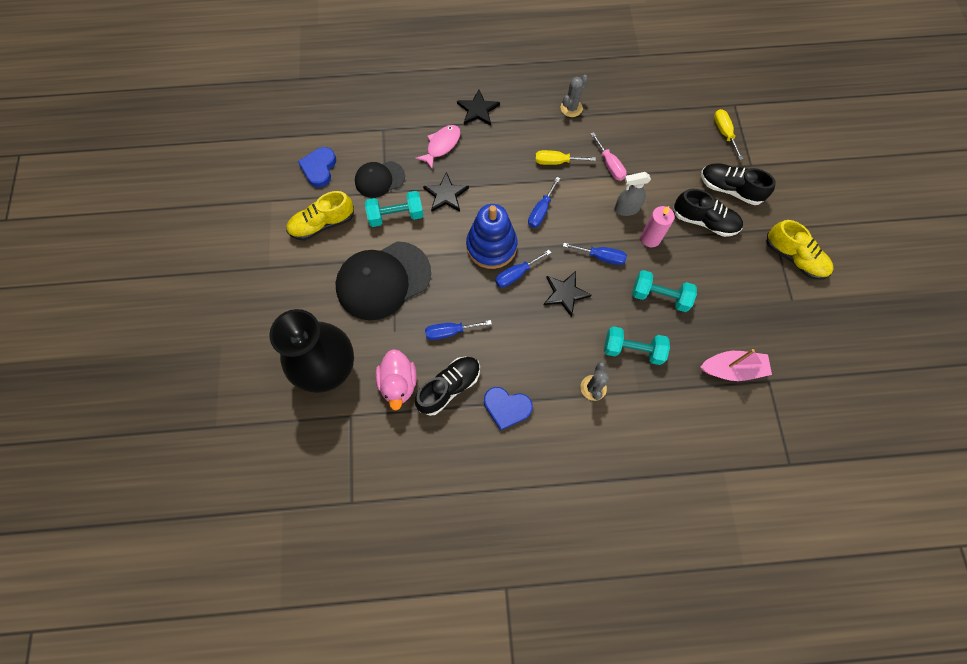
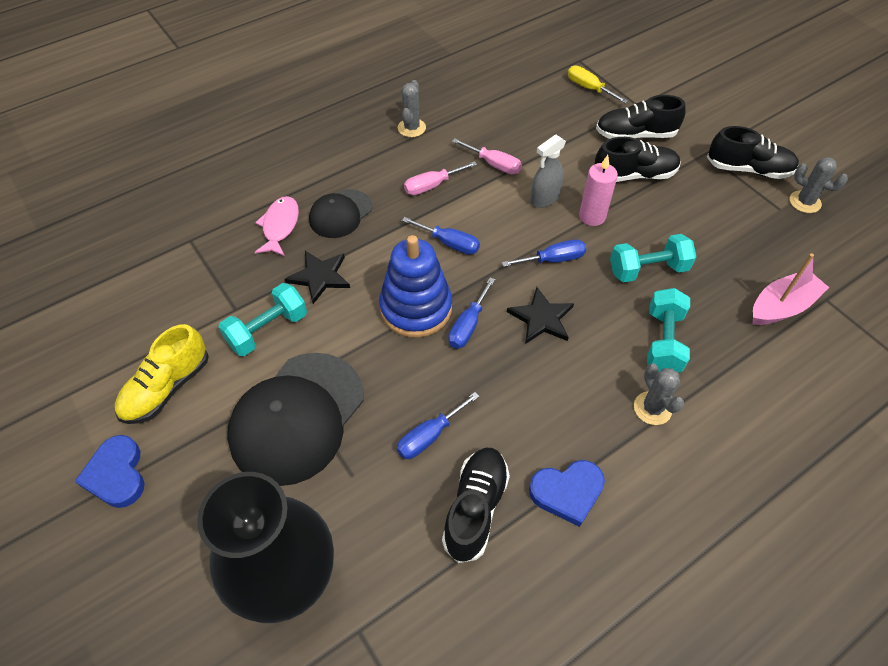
camera: 30 degrees left, 15 degrees down
(319, 168) = (124, 321): blue heart -> blue heart (116, 474)
(379, 179) = (219, 298): black cap -> black cap (340, 214)
(398, 383) = (402, 542): pink duck -> none
(478, 110) = (302, 171): black star -> none
(541, 211) = (449, 243): blue screwdriver -> blue screwdriver turned 60 degrees counterclockwise
(556, 162) = (432, 186): yellow screwdriver -> pink screwdriver
(633, 350) = (663, 341): turquoise dumbbell -> turquoise dumbbell turned 60 degrees counterclockwise
(794, 258) = (748, 169): yellow shoe -> black shoe
(816, 304) = (805, 202): none -> grey cactus

